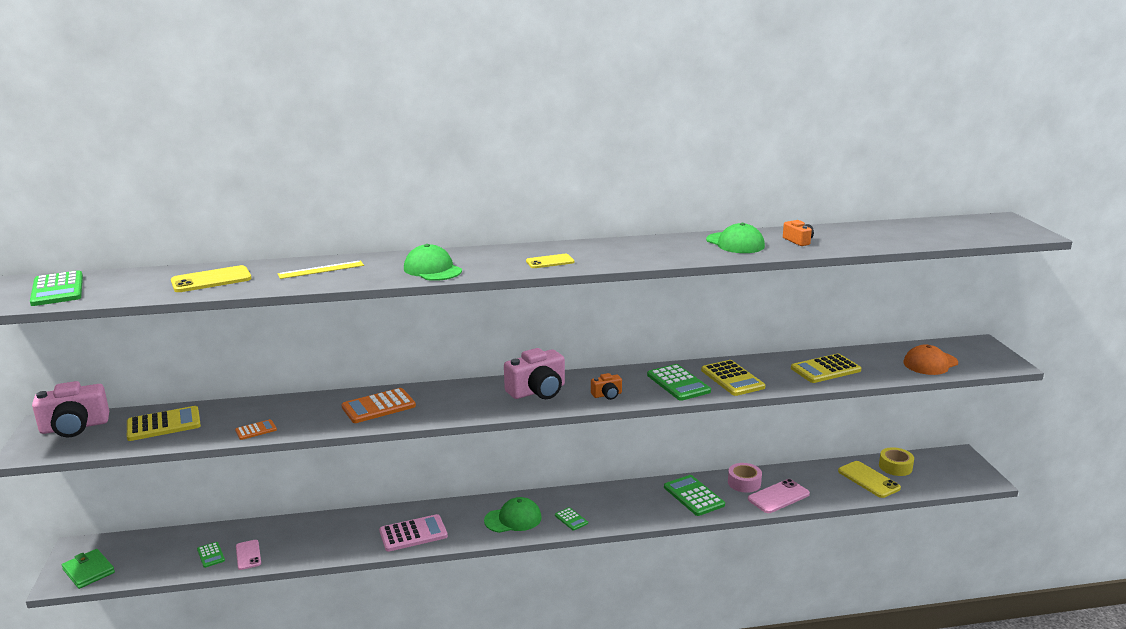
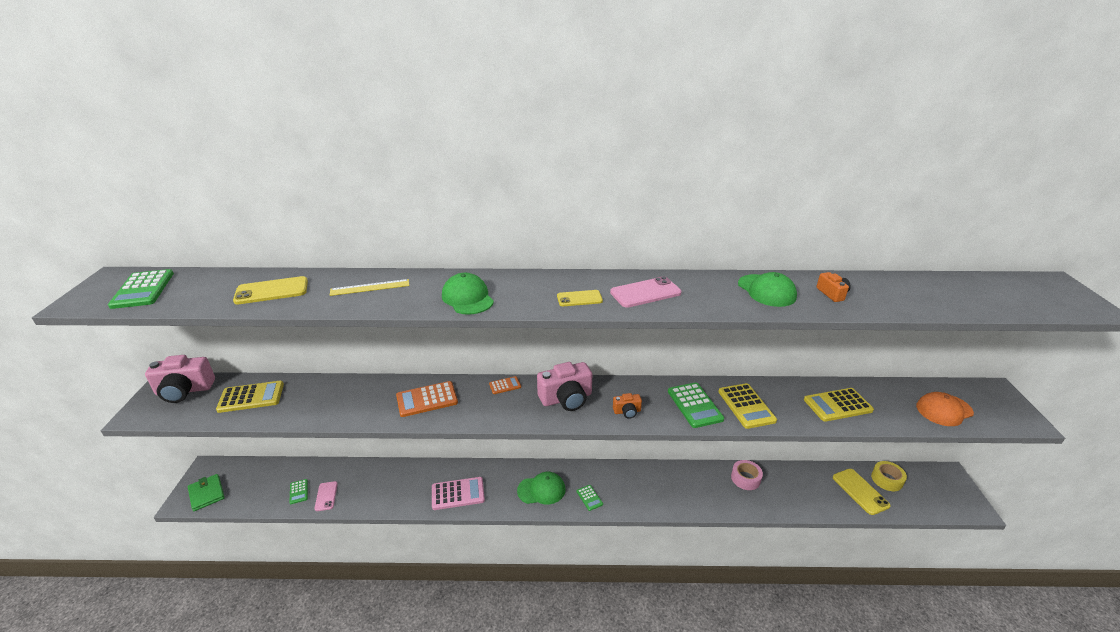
camera: 10 degrees right, 10 degrees up
(256, 430) = (319, 414): orange calculator -> orange calculator (505, 385)
(693, 496) = (699, 487): green calculator -> none
(778, 497) = (774, 499): pink phone -> pink phone (645, 293)

